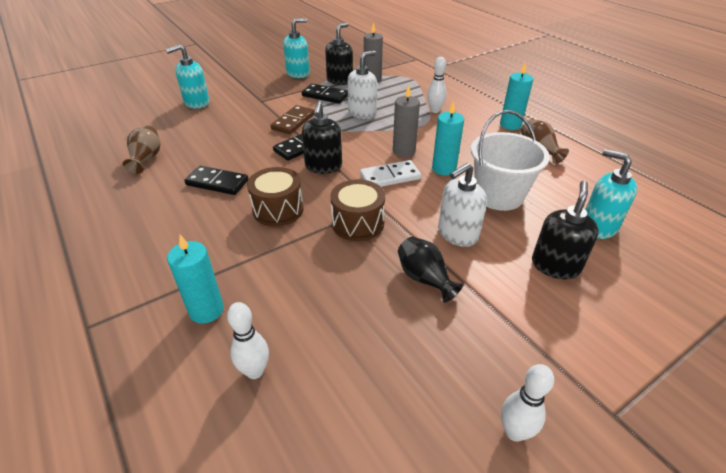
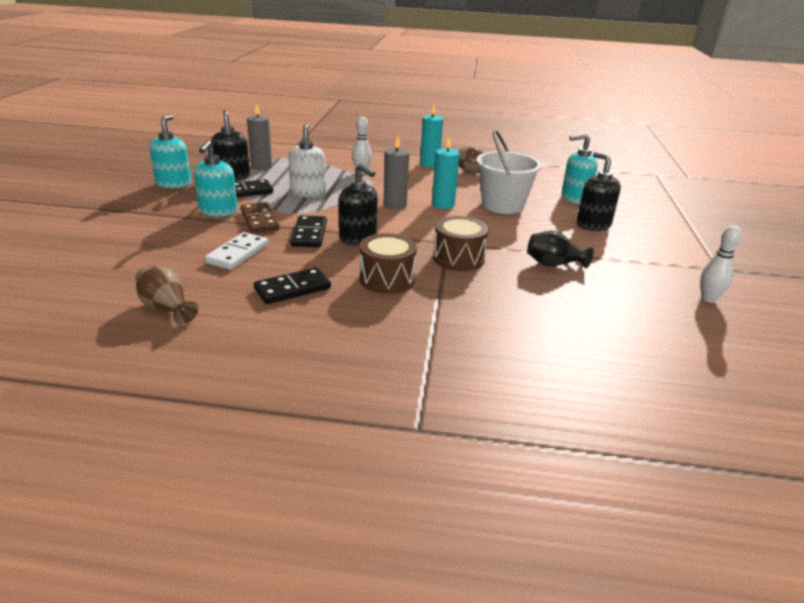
camera: 50 degrees left, 10 degrees down
(196, 103) = (107, 244): turquoise soap dispenser -> turquoise soap dispenser (218, 211)
(206, 310) = (476, 358): turquoise candle -> none
(255, 371) = (573, 362): white bowling pin -> none
(390, 177) = (419, 223): white domino -> white domino (237, 253)
(457, 234) = (523, 234): white soap dispenser -> none

